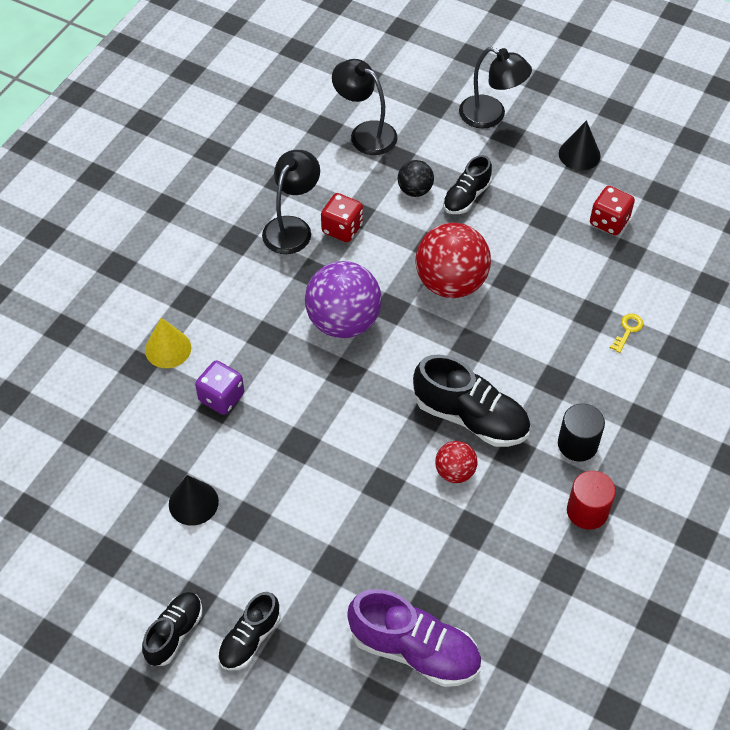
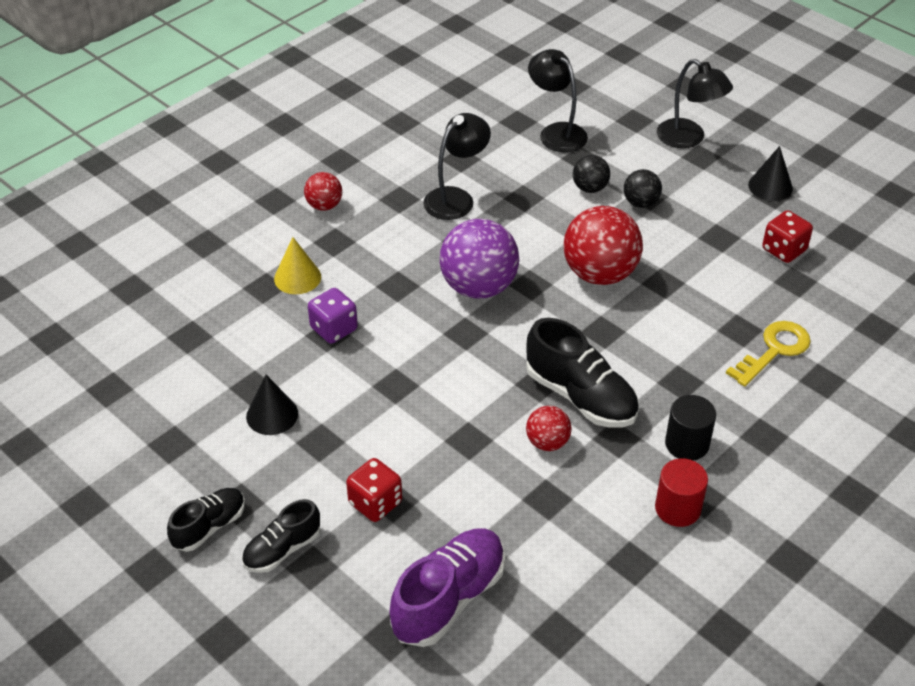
camera: 15 degrees right, 10 degrees down
(167, 262) = (324, 205): none -> red ball
(342, 228) = (505, 208): red dice -> red dice (375, 503)
(414, 650) = (449, 598): purple shoe -> purple shoe turned 90 degrees counterclockwise
(466, 197) = (640, 203): black shoe -> black ball
(628, 330) = (774, 350): yellow key -> yellow key, size x1.93

